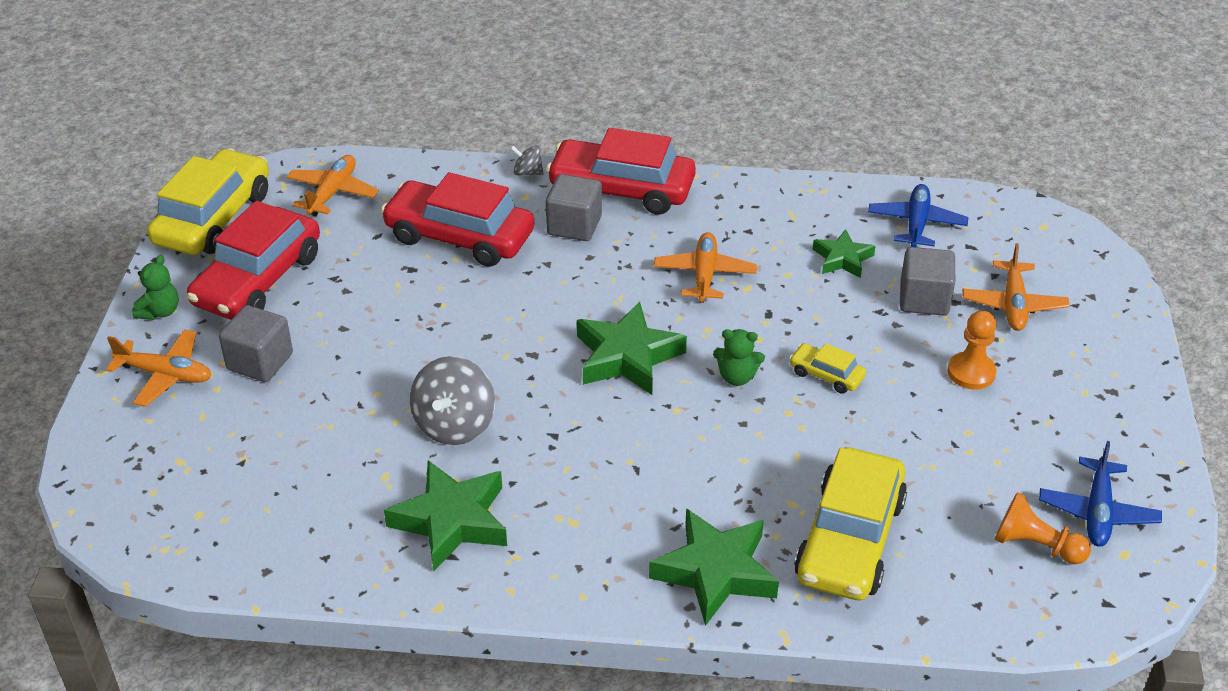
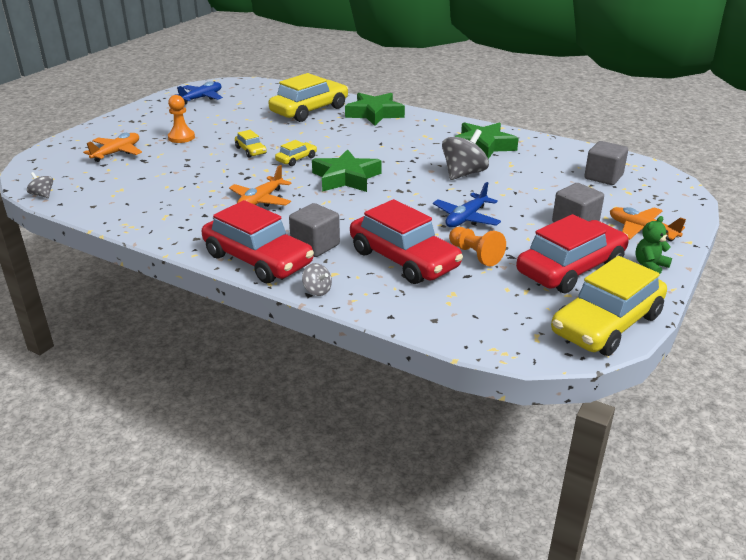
camera: 155 degrees left, 10 degrees down
(332, 193) = (493, 318): orange plane -> none
(737, 377) = (296, 159): green teddy bear -> yellow car
(842, 259) = (170, 189): green star -> none
(916, 224) = (101, 194): blue plane -> blue plane (466, 218)
(924, 299) = (157, 164): grey cube -> grey cube (603, 177)
(982, 200) = (42, 195): none -> grey spinning top
(1035, 545) = (239, 96): orange pawn -> orange pawn (475, 255)

